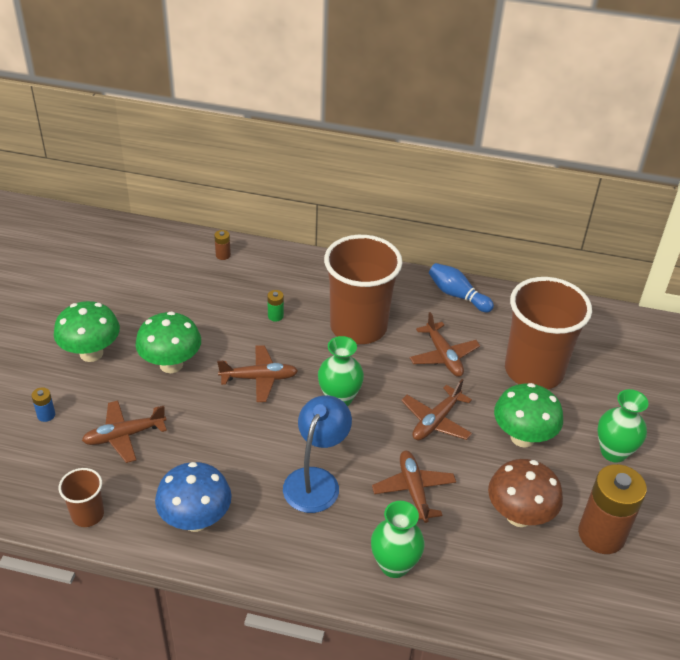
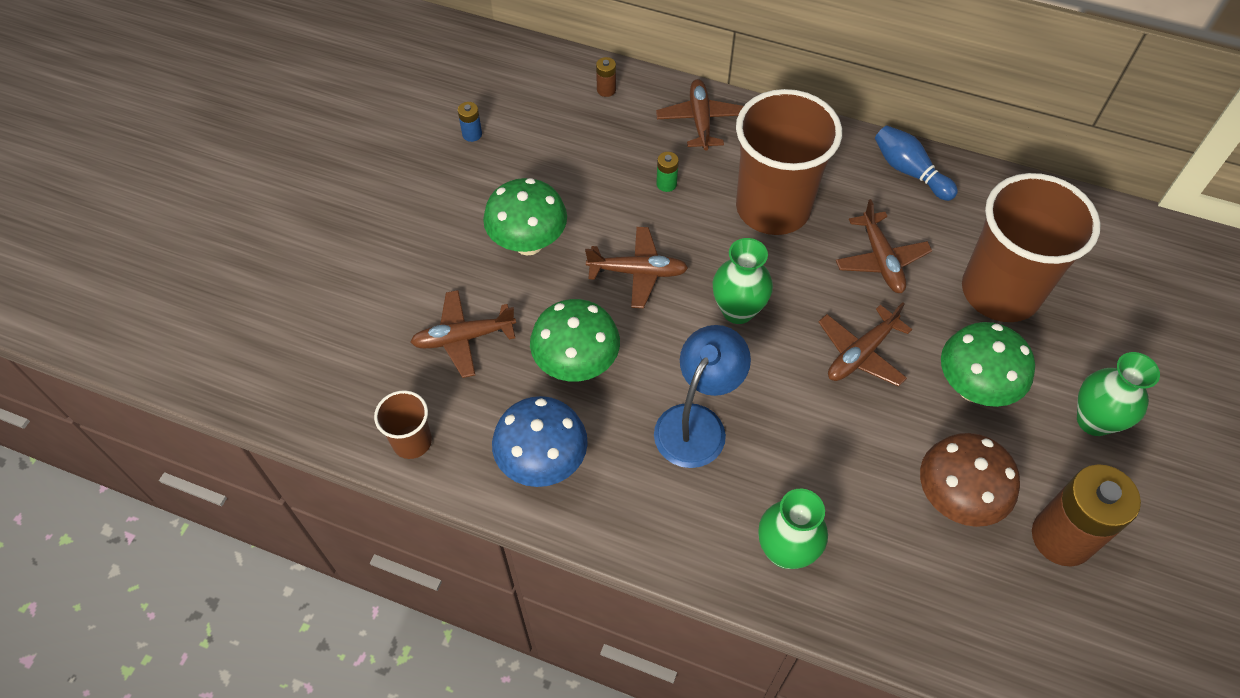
camera: 10 degrees right, 15 degrees up
(46, 415) = (370, 301): blue battery -> blue battery (472, 134)
(91, 353) = (430, 219): green mushroom -> green mushroom (576, 365)
(413, 490) = (821, 449): brown plane -> brown plane (700, 120)

